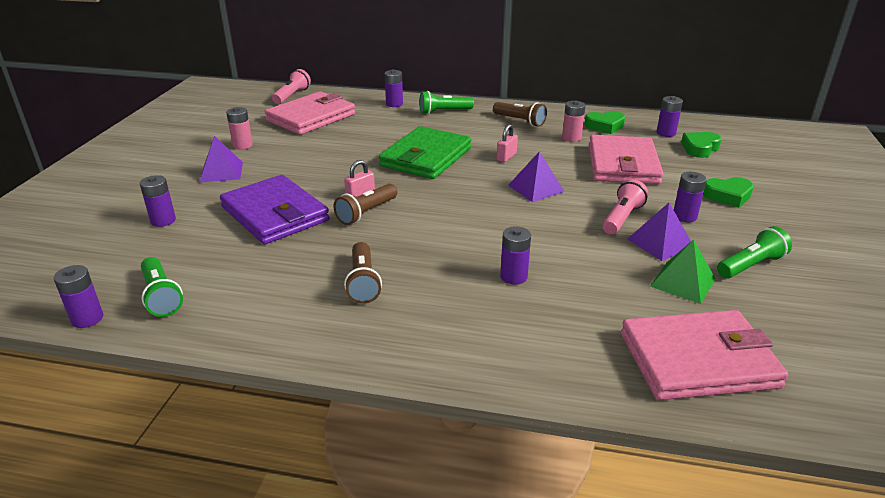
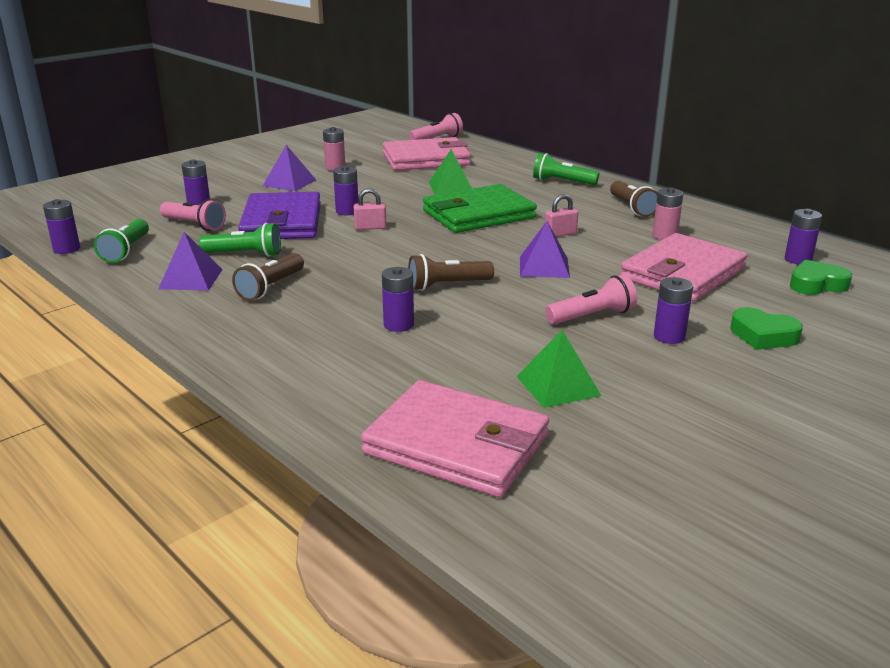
camera: 35 degrees right, 5 degrees down
(192, 244) = (194, 225): none -> pink flashlight
(366, 213) = (353, 241): brown flashlight -> brown flashlight (447, 285)
(369, 138) = (451, 187): none -> green pyramid
(394, 104) = (522, 165): purple battery -> purple battery (347, 211)
(604, 126) = (727, 235): green heart -> none
(660, 243) = (595, 348): purple pyramid -> purple pyramid (191, 279)
(750, 265) = (666, 400): green flashlight -> green flashlight (245, 254)

